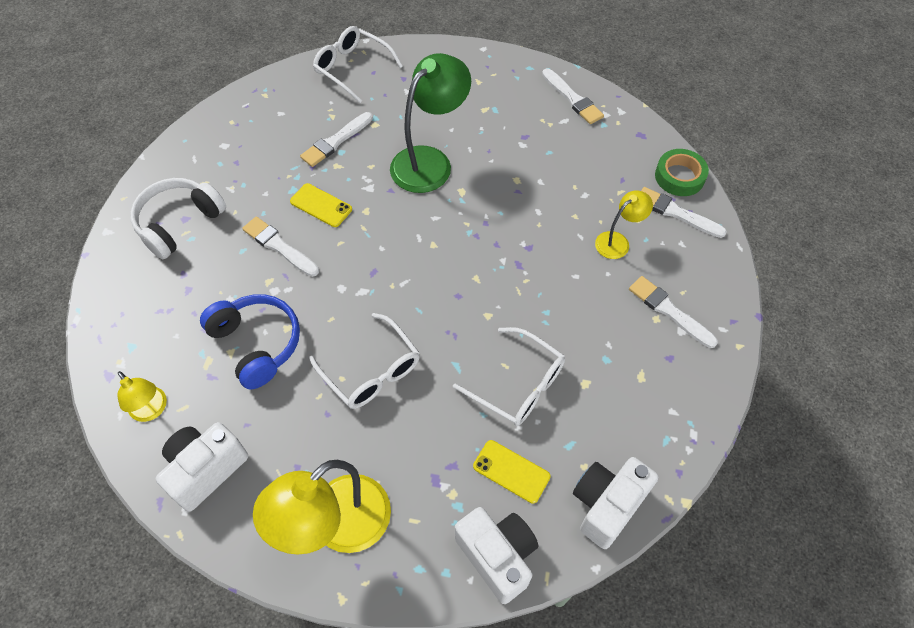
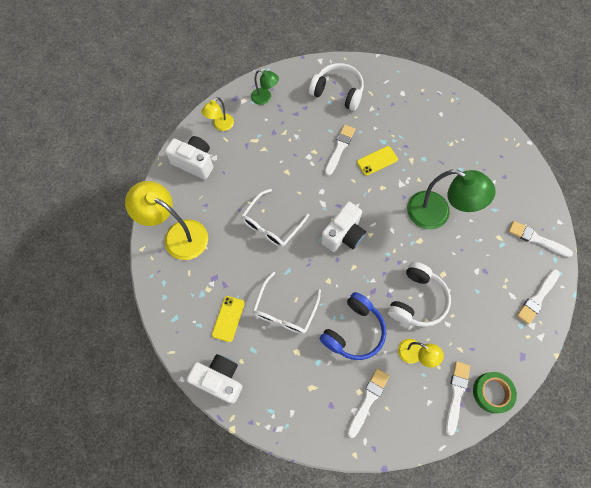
camera: 75 degrees right, 10 degrees up
(134, 327) = (265, 98): none -> green lamp
(257, 344) = (272, 160): blue headphones -> blue headphones (354, 331)
(321, 205) = (377, 161): yellow phone -> yellow phone turned 45 degrees clockwise
(335, 141) = (430, 153): white brush -> white brush (536, 239)
(352, 68) = (498, 142): white glasses -> none
(497, 556) = (178, 322): white camera -> white camera (343, 235)
(544, 218) = (417, 300): none -> white headphones

